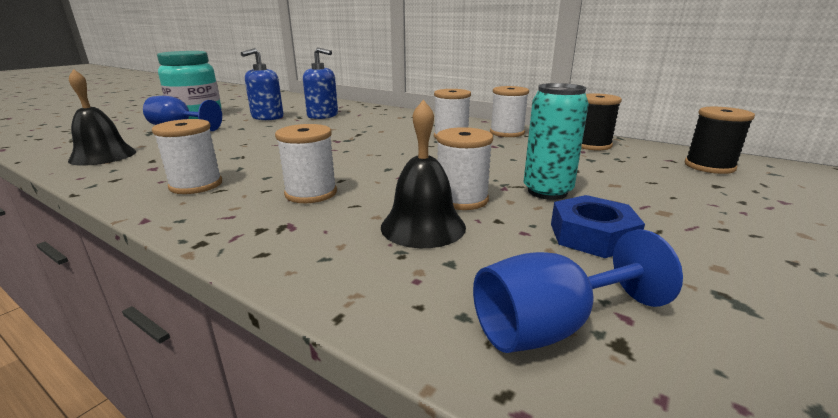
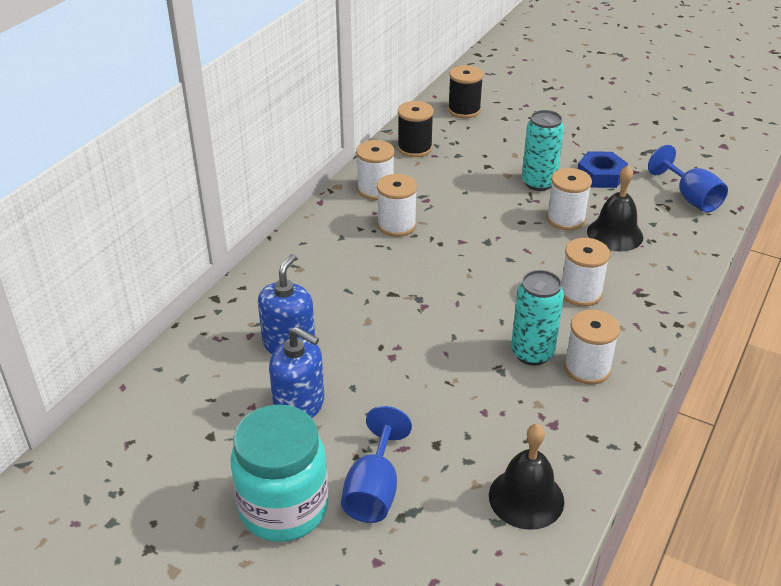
camera: 95 degrees left, 15 degrees up
(243, 167) = (532, 353): none -> turquoise can

